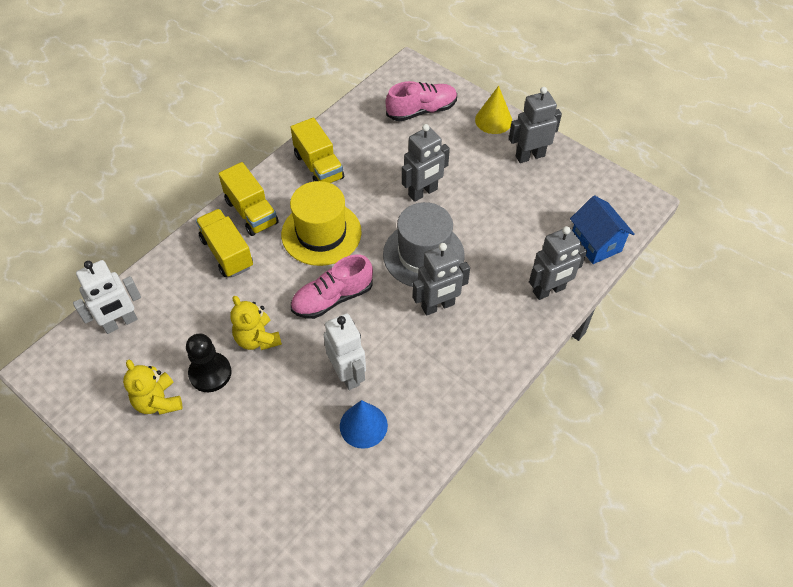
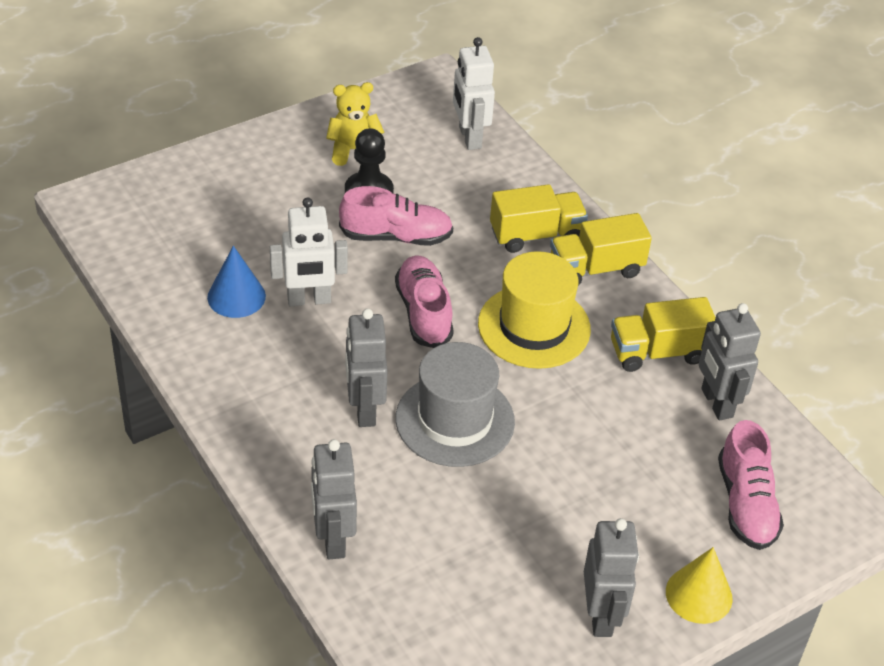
camera: 105 degrees right, 10 degrees down
(257, 339) = (396, 236): yellow teddy bear -> pink shoe
(423, 192) = (569, 453): grey robot -> grey robot (716, 403)
(596, 243) = (389, 633): blue house -> none

